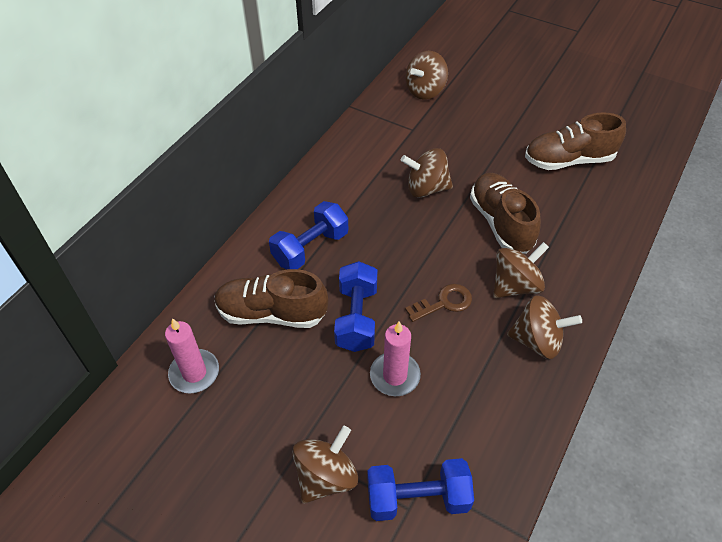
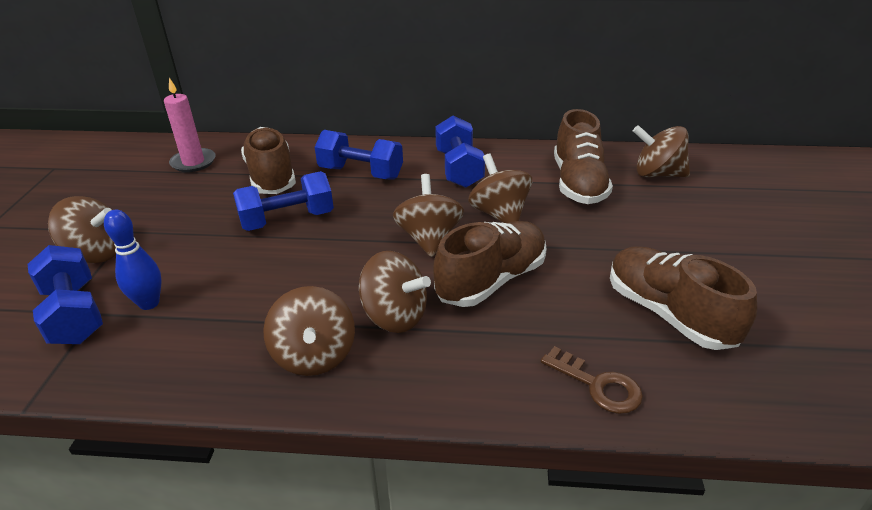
camera: 65 degrees right, 15 degrees down
(347, 186) = (458, 169): none -> blue dumbbell
(395, 376) = (223, 261): pink candle -> none
(412, 132) = (578, 183): none -> brown shoe
(428, 438) = (149, 303): none -> blue bowling pin
(435, 237) = (429, 238): none -> brown spinning top
(444, 303) = (336, 268): brown key -> brown key (598, 385)

